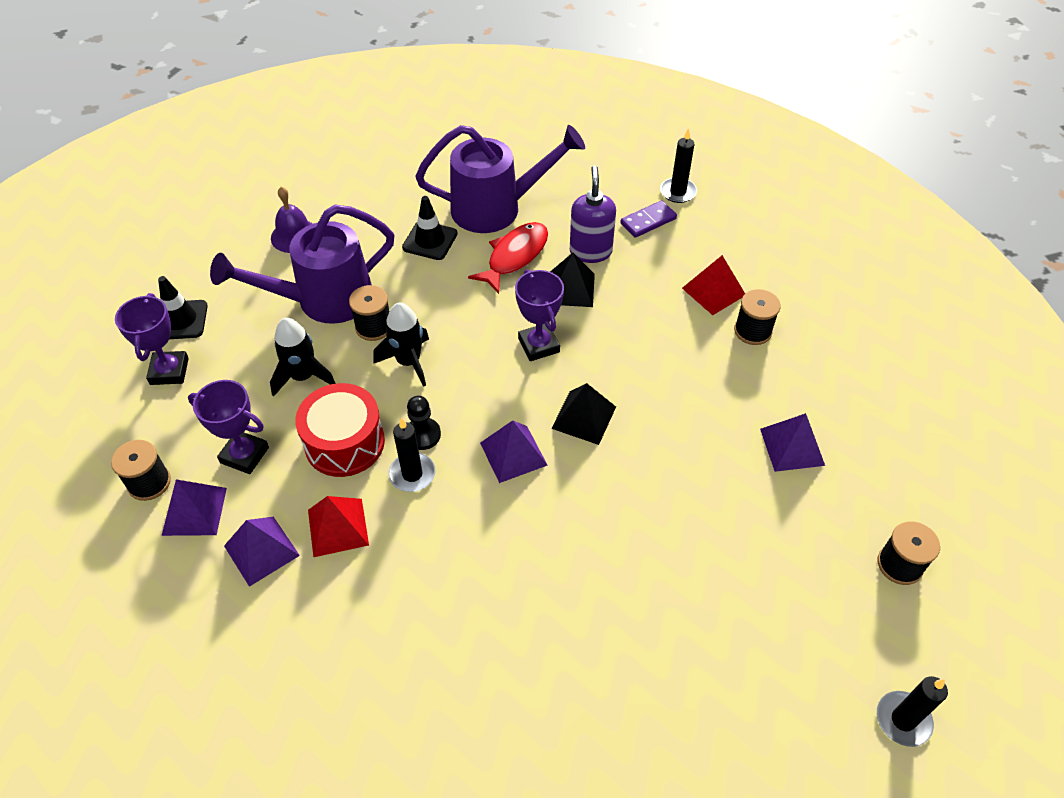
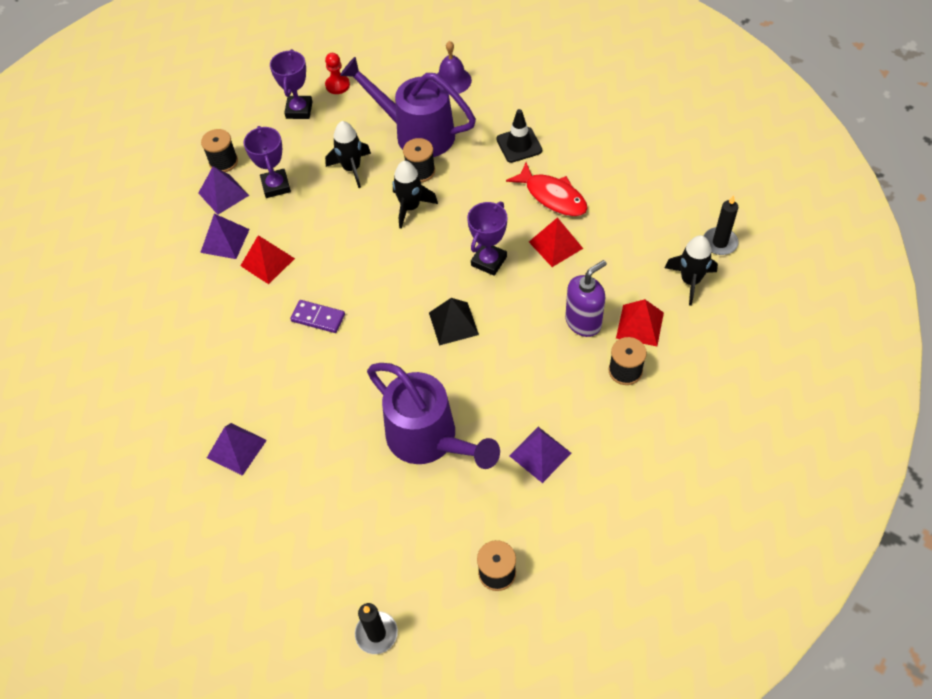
camera: 55 degrees right, 5 degrees up
(169, 371) = (299, 110): purple trophy -> purple trophy turned 45 degrees counterclockwise
(181, 320) = (337, 85): black traffic cone -> red pawn
(344, 443) = (324, 222): red drum -> none
(412, 474) = (332, 269): black candle -> none
(422, 435) = (364, 253): black pawn -> none
(496, 208) = (586, 156): purple watering can -> purple watering can (429, 440)
(513, 454) = (391, 306): purple pyramid -> purple pyramid (236, 448)
(515, 256) = (552, 196): red fish -> red fish turned 45 degrees clockwise
(571, 289) = (555, 245): black pyramid -> red pyramid
(590, 251) = (602, 232): purple soap dispenser -> purple soap dispenser (583, 322)
(648, 221) = (668, 245): purple domino -> purple domino (318, 318)
(698, 233) = (690, 281): none -> black rocket

